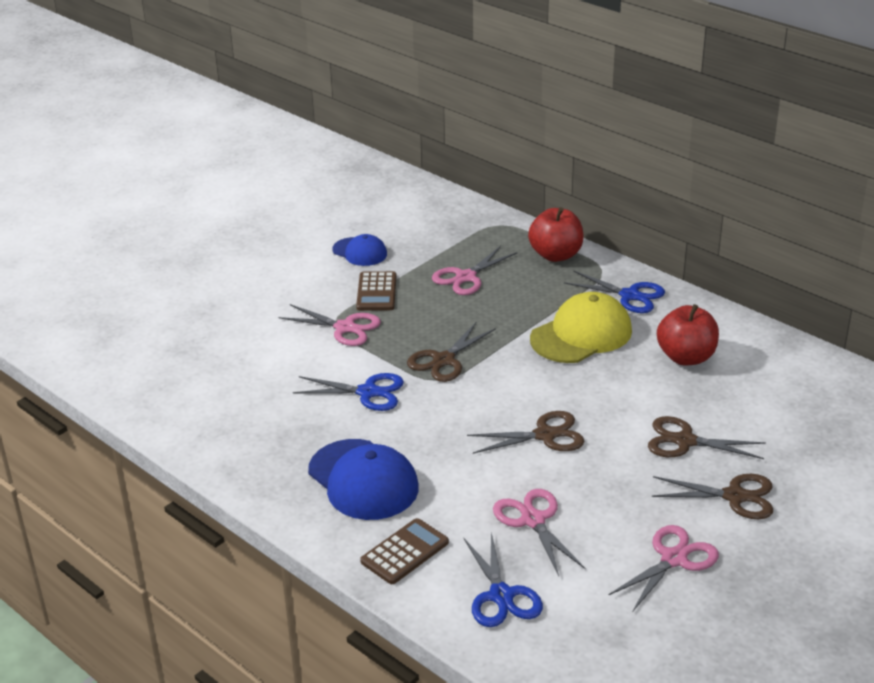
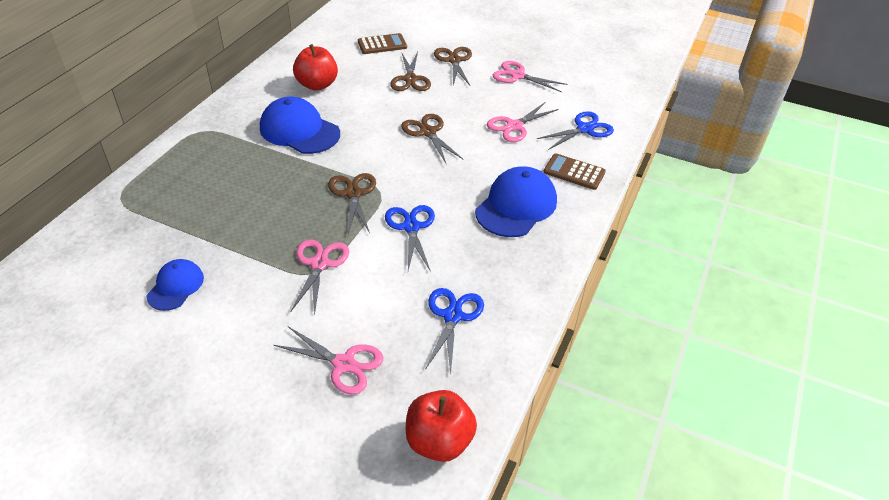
camera: 110 degrees left, 10 degrees up
(376, 292) = (253, 256): brown calculator -> brown calculator (382, 44)
(444, 360) = (353, 194): brown scissors -> brown scissors turned 120 degrees counterclockwise
(466, 277) = (220, 203): pink scissors -> pink scissors (344, 364)
(555, 255) = (177, 157): red apple -> red apple (439, 441)
(581, 335) = (299, 131): yellow cap -> blue cap
(629, 295) = (239, 114): blue scissors -> blue scissors (452, 316)

